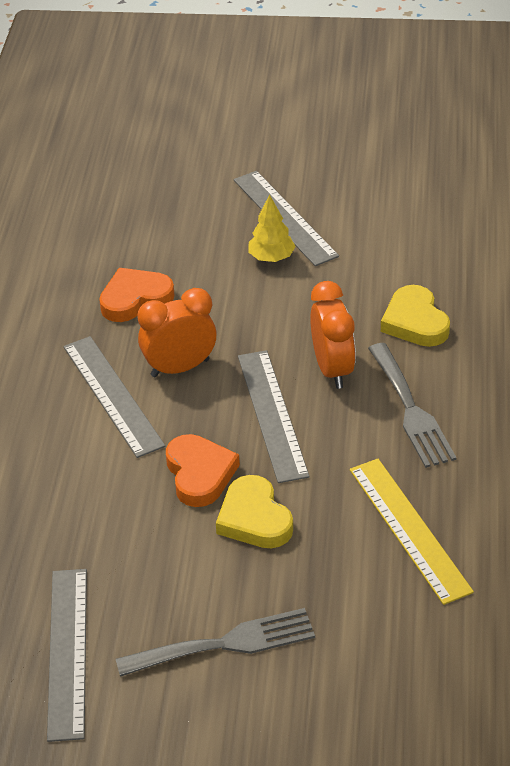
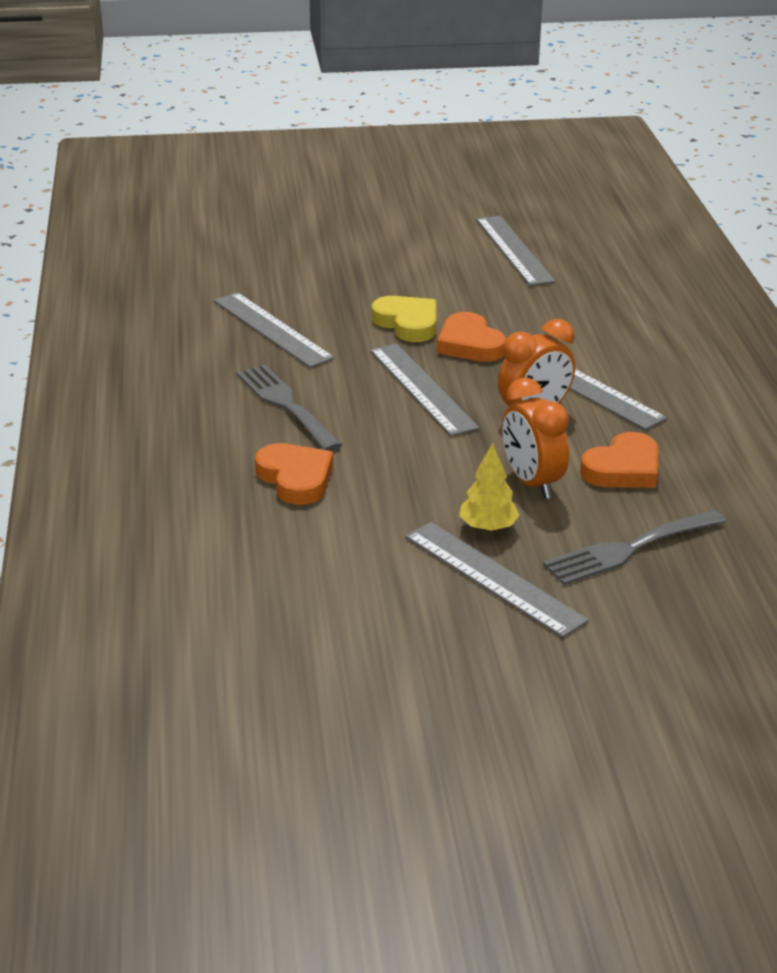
camera: 165 degrees right, 10 degrees down
(225, 644) = (400, 263): grey fork -> grey fork (629, 549)
(333, 369) = (374, 428): orange clock -> orange clock (531, 483)
(409, 529) = (272, 329): yellow ruler -> grey ruler
(415, 322) = (296, 478): yellow heart -> orange heart

